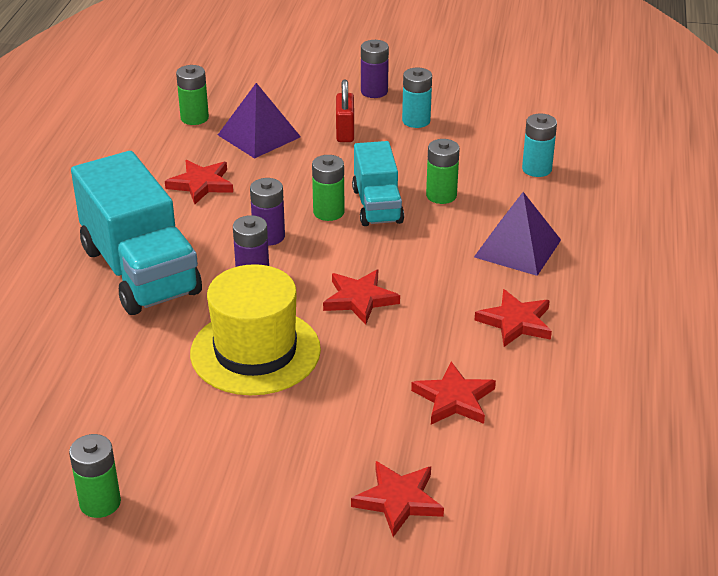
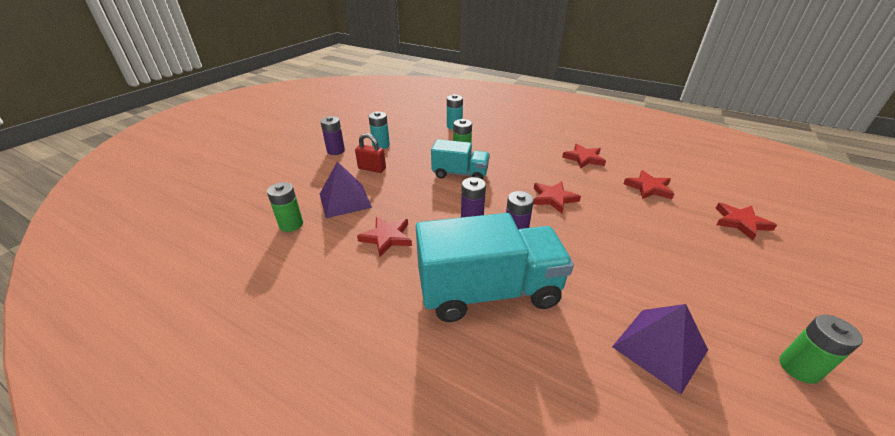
camera: 70 degrees left, 0 degrees up
(255, 351) = (602, 249): yellow hat -> none
(328, 212) = (457, 191): green battery -> none
(517, 248) = (521, 145): purple pyramid -> purple pyramid (660, 348)

